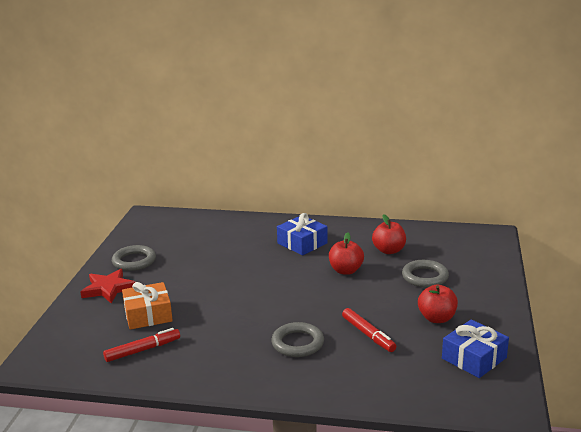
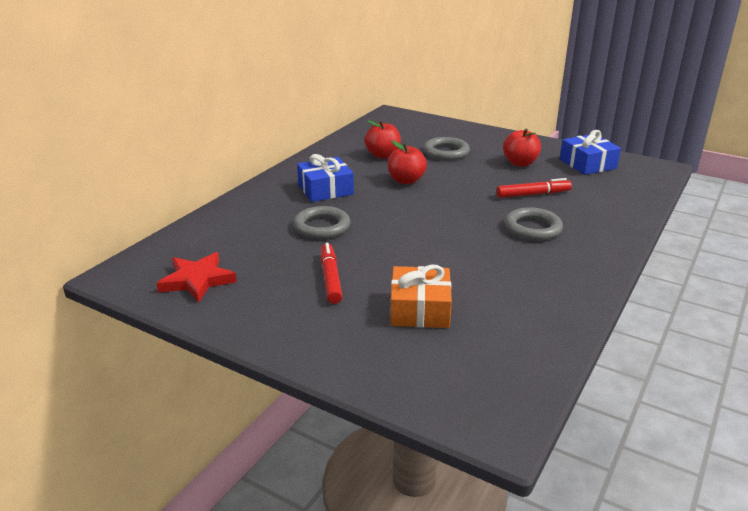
camera: 70 degrees left, 5 degrees up
(108, 289) = (324, 334): red star -> red star (197, 280)
(134, 261) = (259, 303): grey ring -> grey ring (322, 227)
(143, 350) = (504, 323): red marker -> red marker (331, 278)

